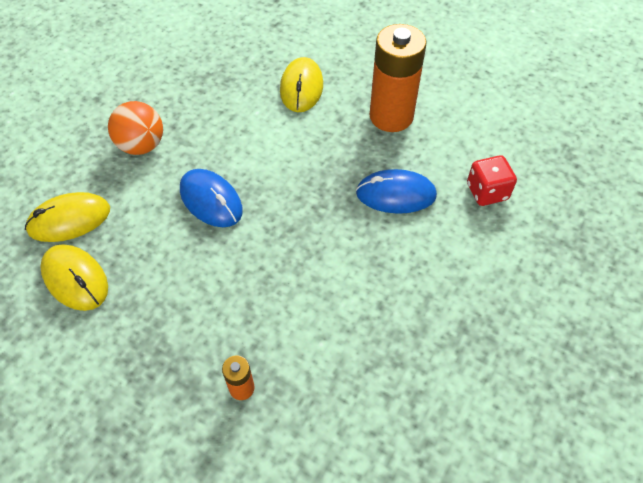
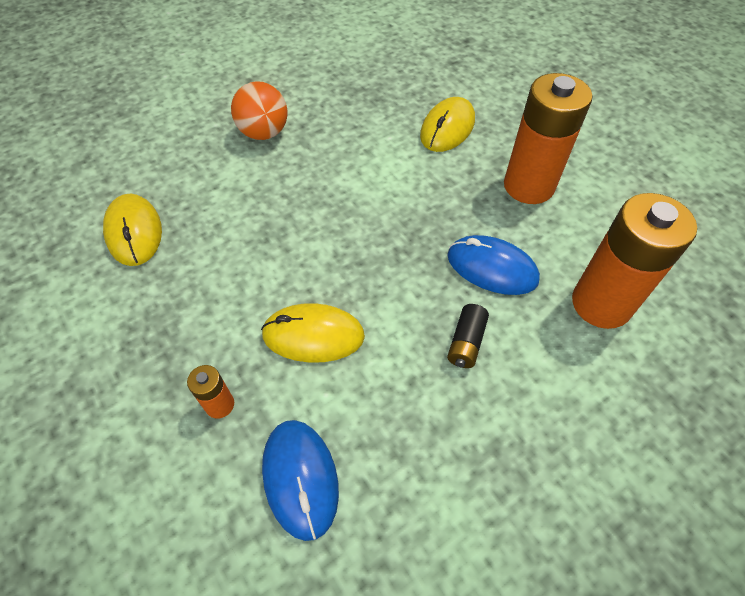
camera: 25 degrees right, 0 degrees up
(69, 219) = (162, 177): yellow mouse -> yellow mouse (313, 335)
(211, 200) = (297, 205): blue mouse -> blue mouse (300, 478)
(405, 260) = (466, 342): none -> black battery
(487, 192) = (601, 304): red dice -> orange battery

